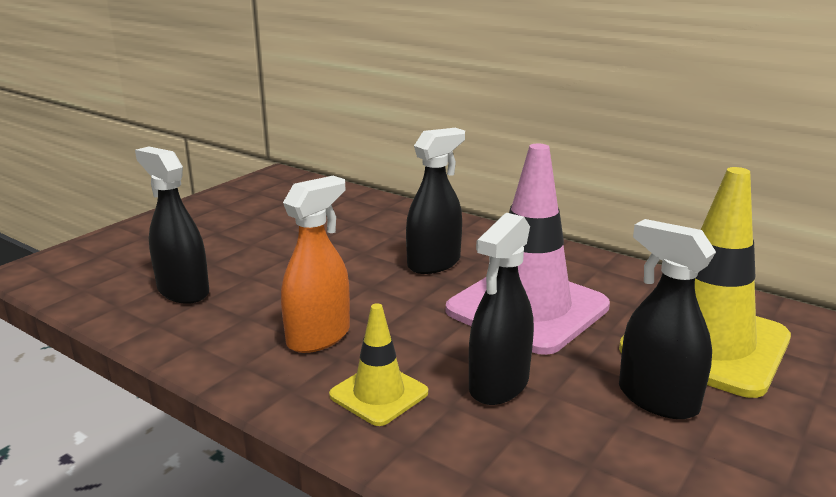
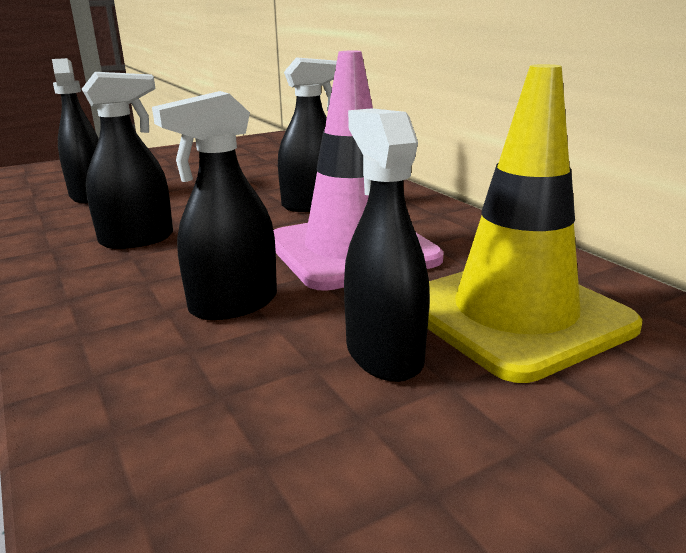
camera: 25 degrees right, 0 degrees up
(319, 337) = (137, 239): orange spray bottle -> black spray bottle
(379, 394) = (118, 288): yellow traffic cone -> none

